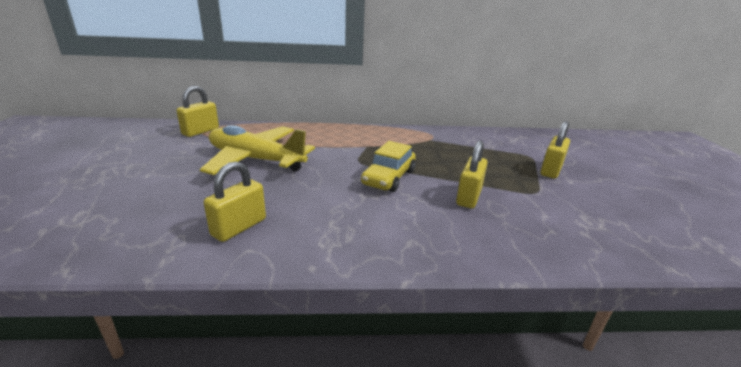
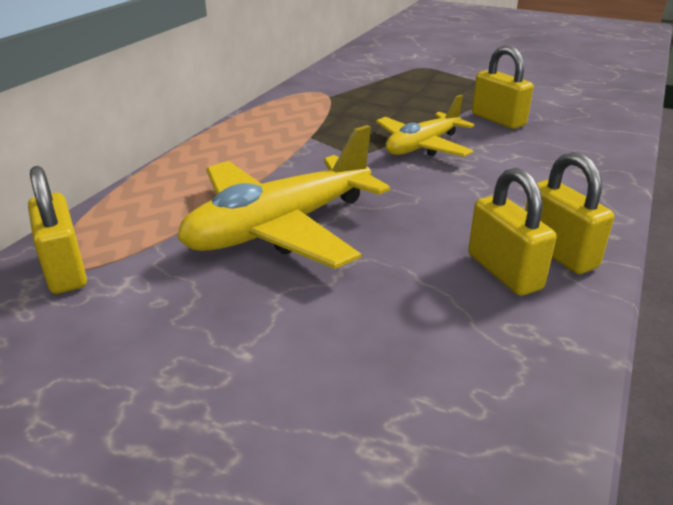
camera: 60 degrees left, 5 degrees up
(388, 178) = (422, 146): yellow car -> yellow plane
(551, 170) = (463, 70): yellow padlock -> yellow padlock (558, 252)

